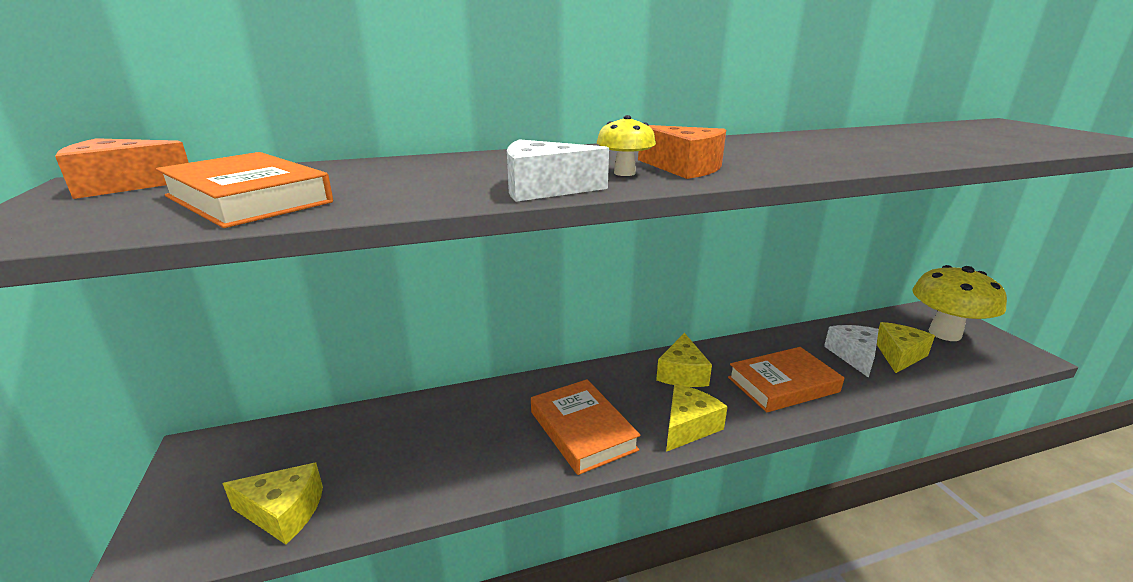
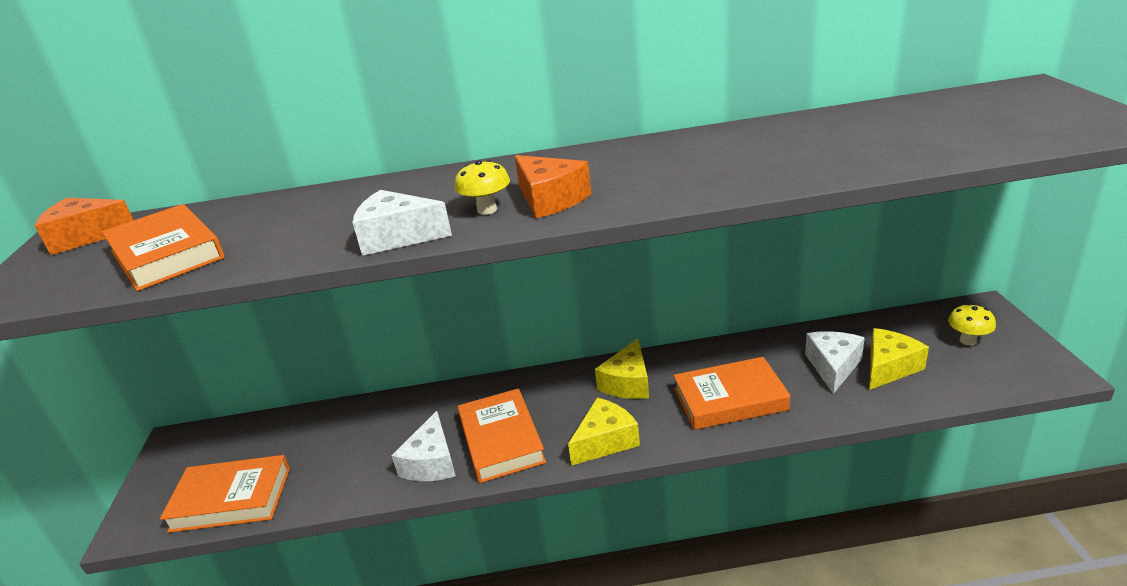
camera: 15 degrees right, 5 degrees up
(283, 512) = (231, 499): yellow cheese -> orange book
(516, 456) = (431, 462): none -> white cheese
(944, 333) = (968, 340): yellow mushroom -> yellow mushroom, size x0.46

